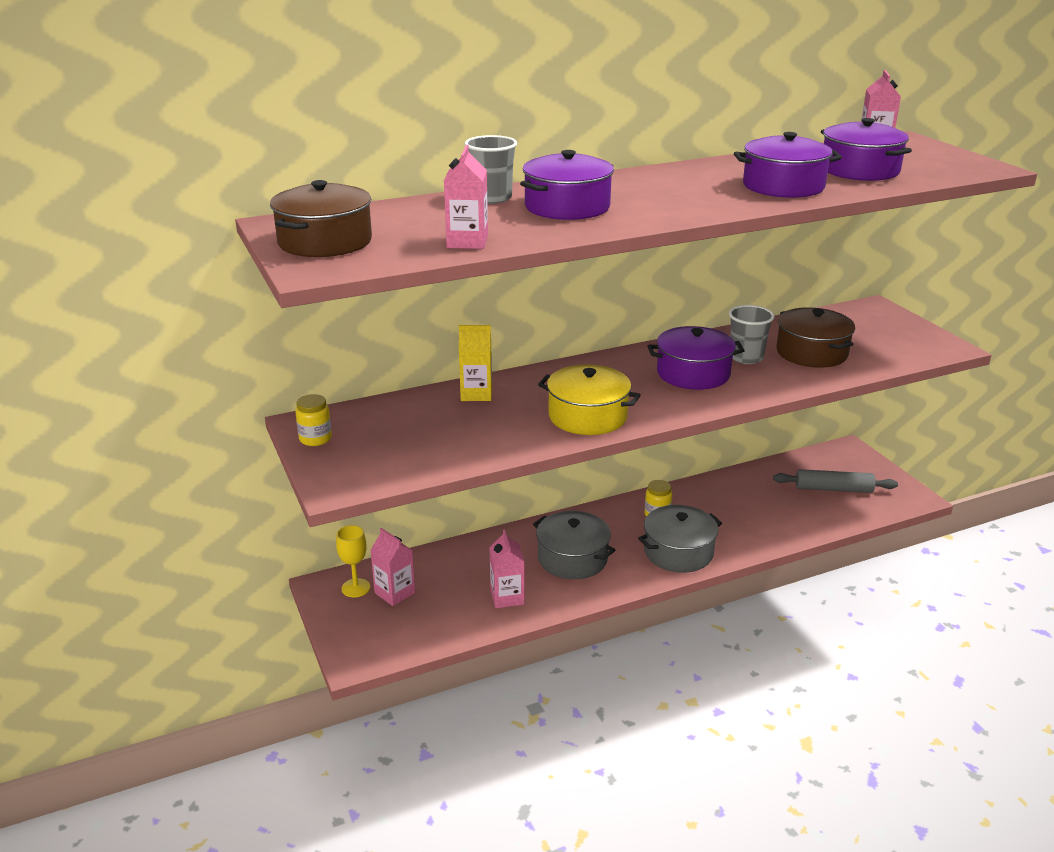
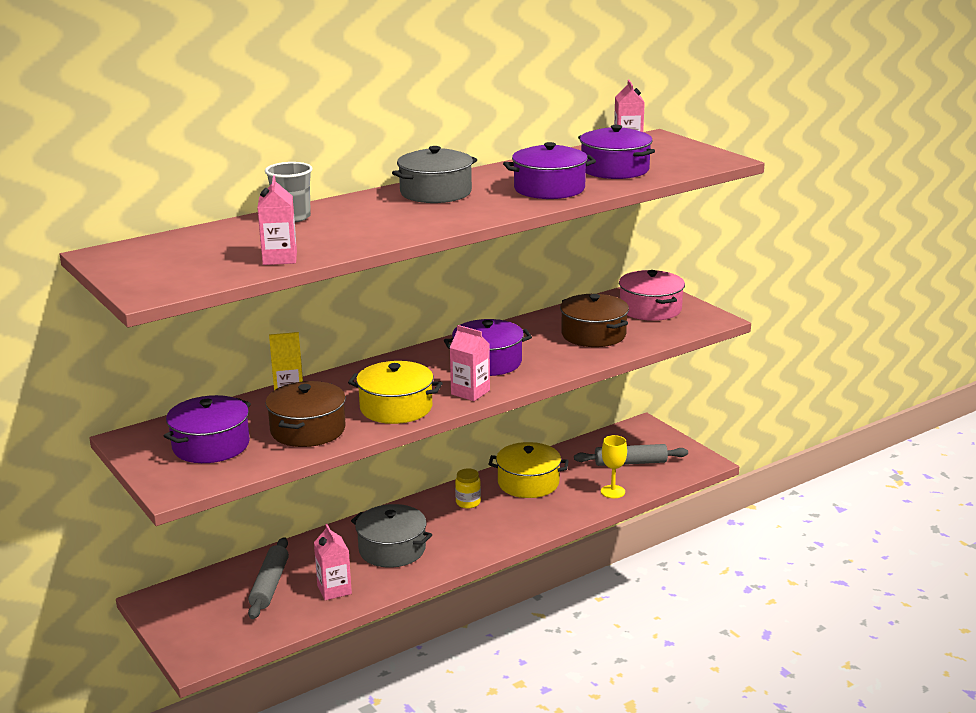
camera: 10 degrees left, 5 degrees down
(315, 439) = (144, 451): yellow jar -> none
(325, 242) = (151, 268): brown pot -> brown pot (308, 430)
(356, 588) = (185, 598): yellow goblet -> yellow goblet (613, 492)
(394, 593) = (224, 598): pink carton -> pink carton (470, 392)
(442, 583) = (269, 585): none -> grey rolling pin
(567, 207) = (362, 221): purple pot -> purple pot (211, 445)
(678, 552) = (491, 533): grey pot -> grey pot (436, 192)
(722, 500) = (528, 483): none -> yellow pot
(746, 357) = (535, 344): grey cup -> none
(876, 329) = (650, 309): none -> pink pot

